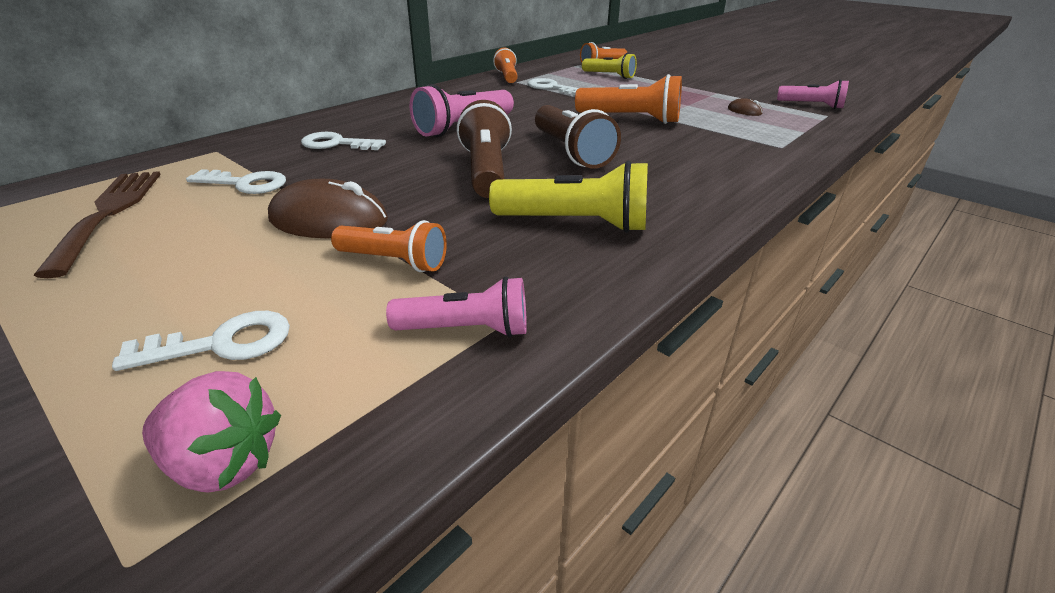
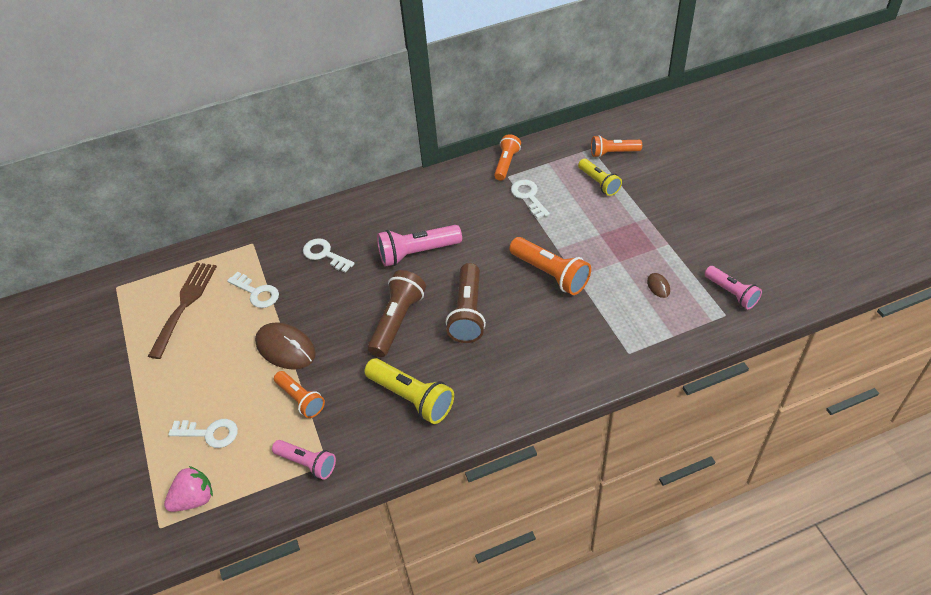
camera: 30 degrees right, 15 degrees up
(224, 463) = (194, 499): pink strawberry -> pink strawberry turned 75 degrees counterclockwise

